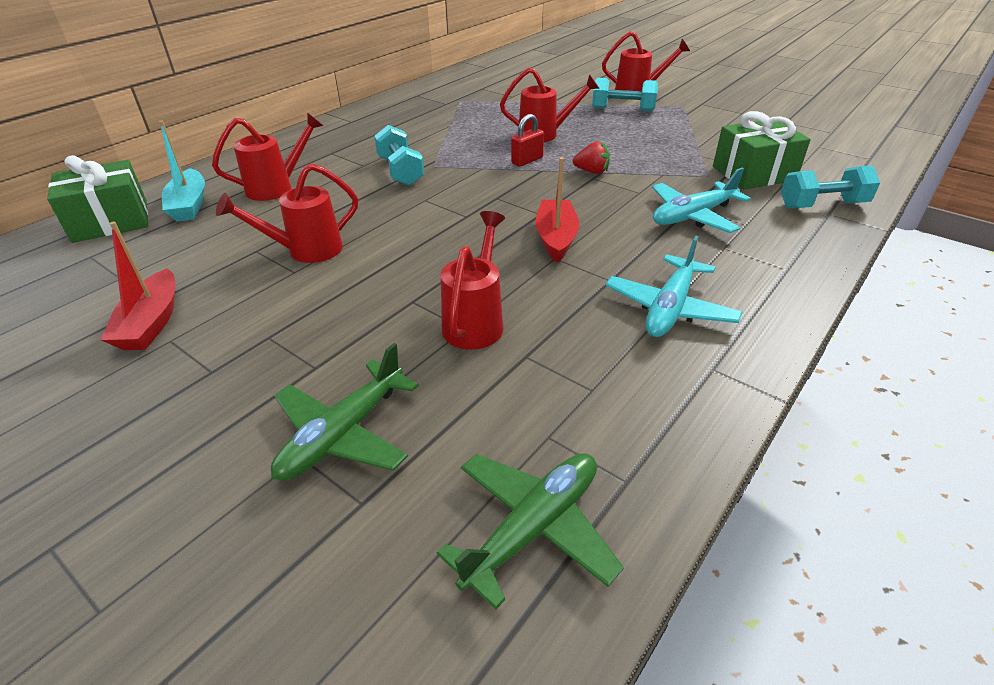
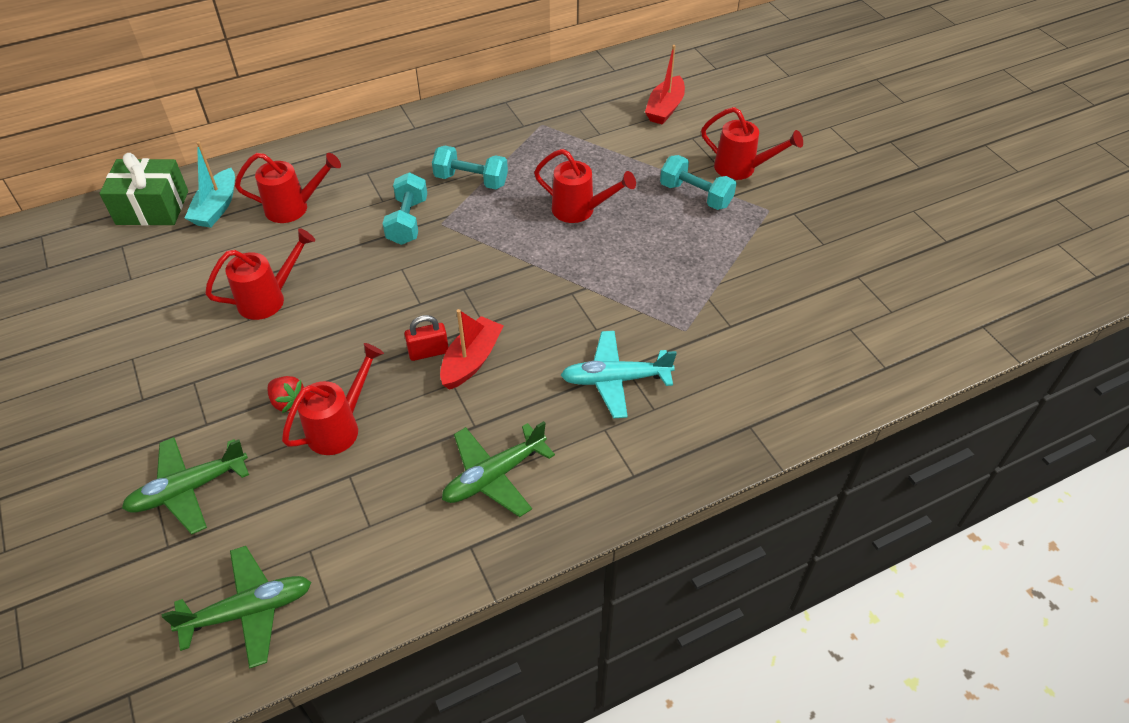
camera: 25 degrees right, 10 degrees up
(151, 322) = (128, 336): red boat -> red boat (665, 108)
(305, 251) = (269, 298): red watering can -> red watering can turned 150 degrees clockwise
(527, 160) = (531, 246): red padlock -> red padlock (428, 352)
(591, 172) = (577, 284): red strawberry -> red strawberry (288, 402)
(669, 308) = (494, 476): turquoise plane -> green plane
(753, 173) = (734, 344): green gift -> none
(822, 205) = (755, 414): turquoise dumbbell -> turquoise dumbbell (471, 180)

